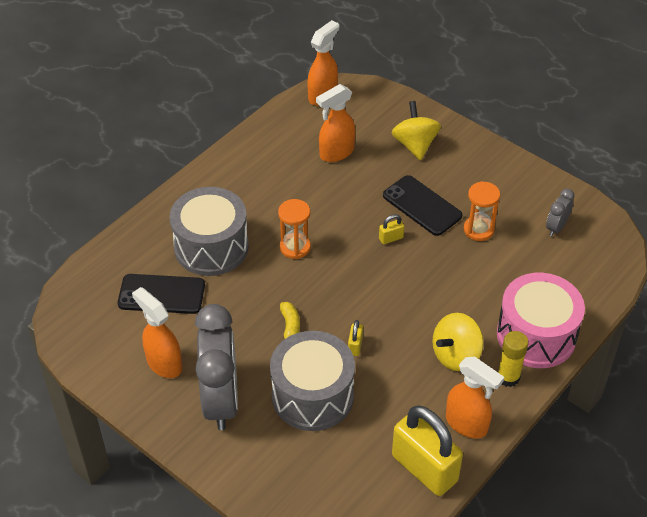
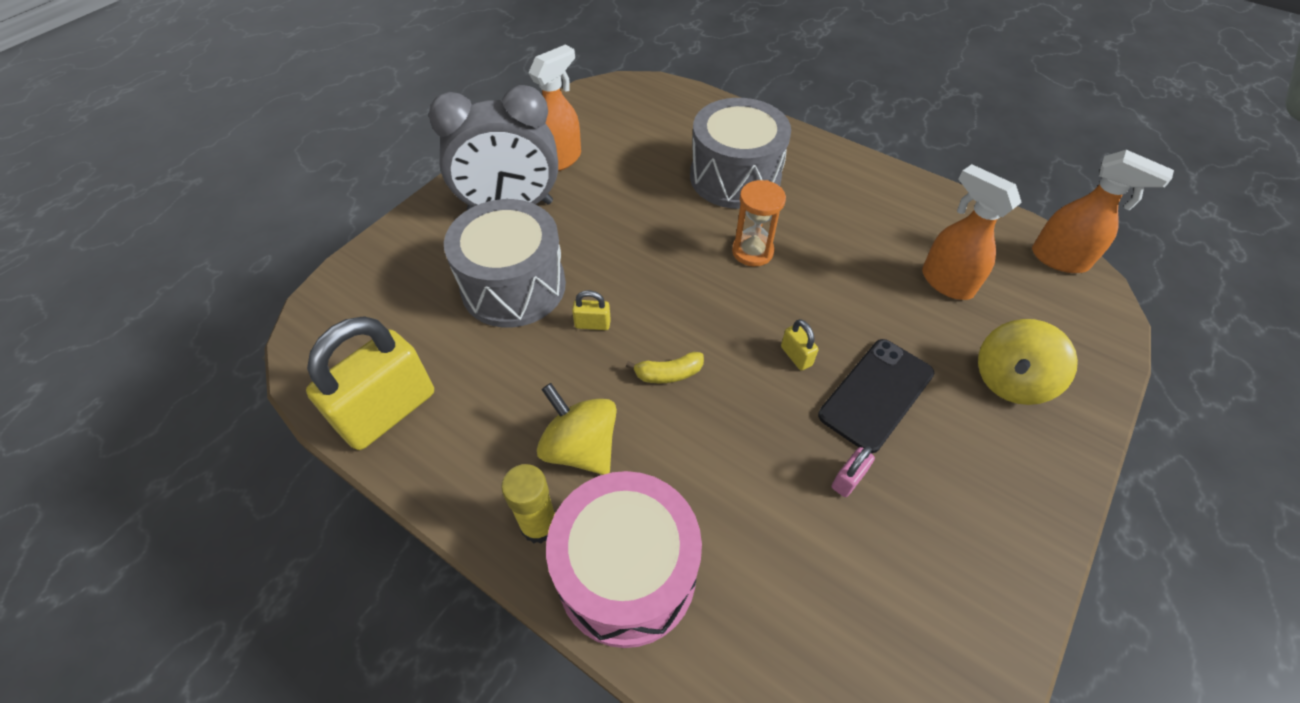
camera: 85 degrees right, 5 degrees up
(161, 294) = (656, 147): black phone -> none
(290, 326) = (620, 257): yellow banana -> yellow banana (668, 374)
(415, 145) = (1010, 380): yellow spinning top -> yellow spinning top turned 150 degrees clockwise
(467, 424) = (454, 464): orange spray bottle -> none
(478, 230) = (848, 479): orange hourglass -> pink padlock
(556, 227) = (894, 621): grey clock -> none

